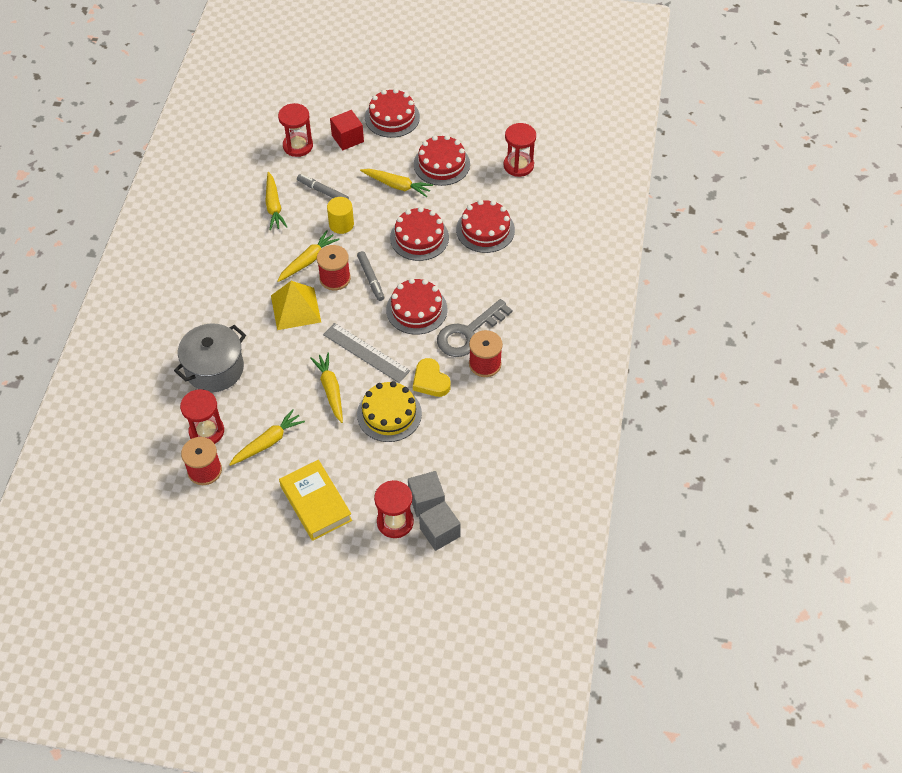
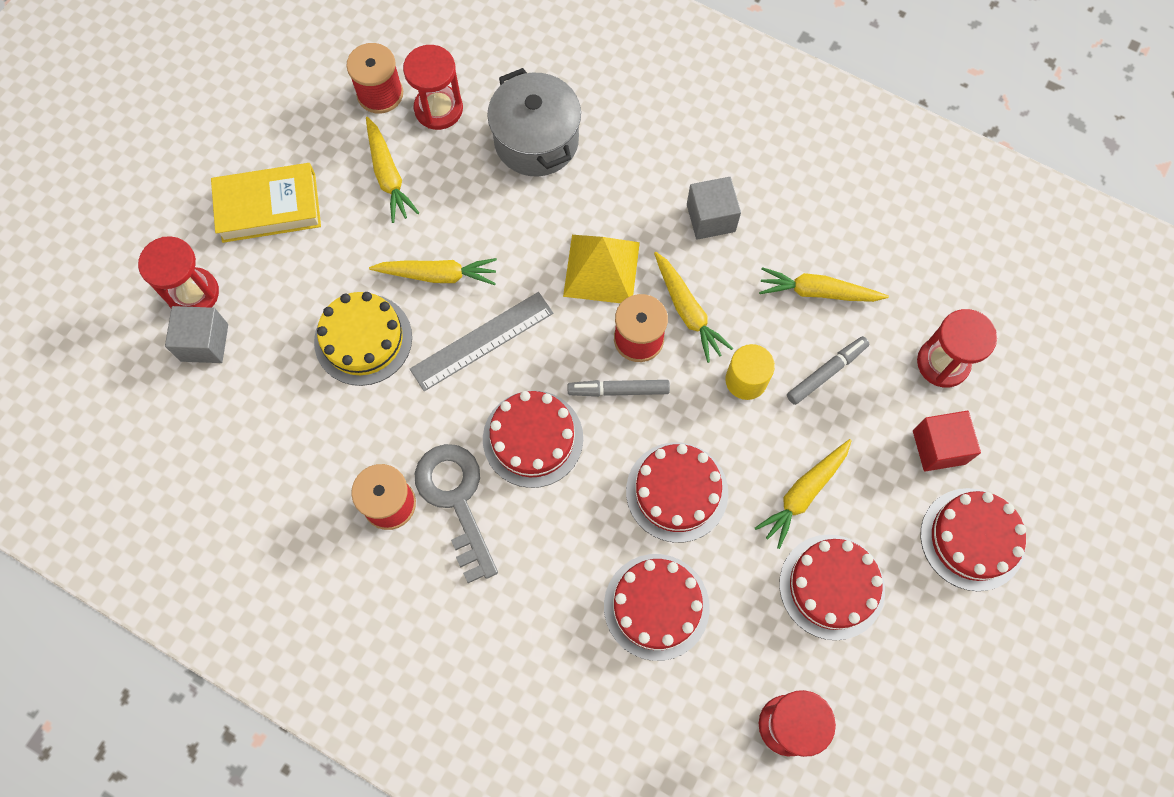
camera: 110 degrees right, 15 degrees up
(430, 381) = (394, 414): yellow heart -> none
(440, 532) = (149, 343): grey cube -> grey cube (711, 218)

